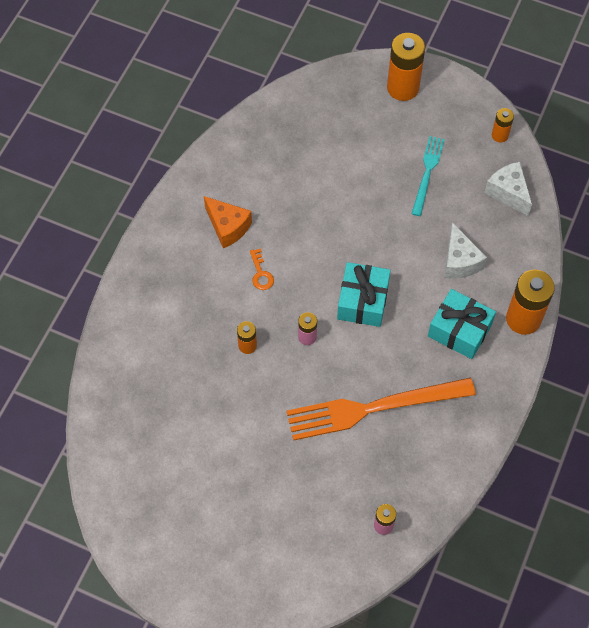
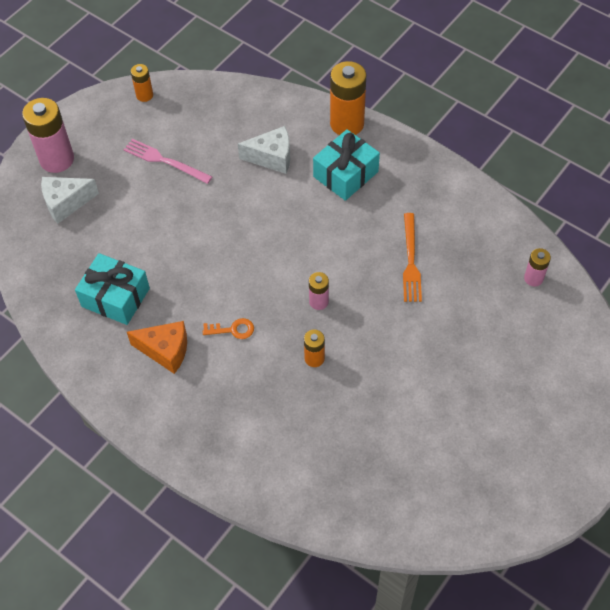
camera: 75 degrees left, 5 degrees down
(228, 227) = (165, 350): orange cheese -> orange cheese turned 45 degrees clockwise
(362, 301) = (292, 245): turquoise gift -> turquoise gift (115, 297)
(373, 408) = (411, 261): orange fork -> orange fork, size x0.54
(403, 88) = (57, 159): orange battery -> pink battery
(427, 173) = (164, 161): turquoise fork -> pink fork
(508, 193) = (210, 104): white cheese -> white cheese (66, 203)

